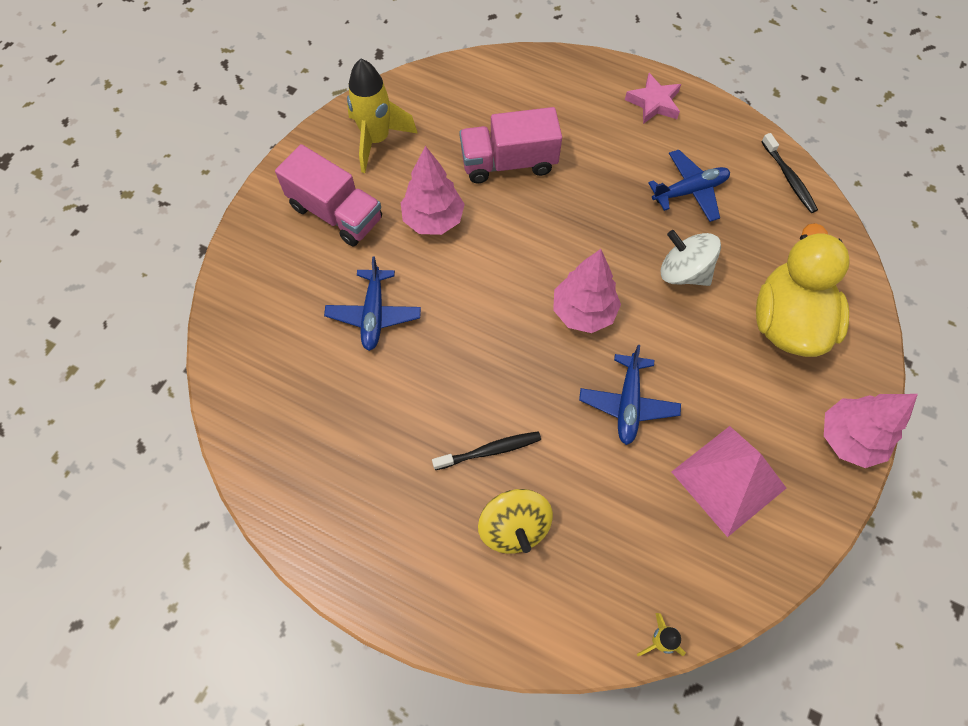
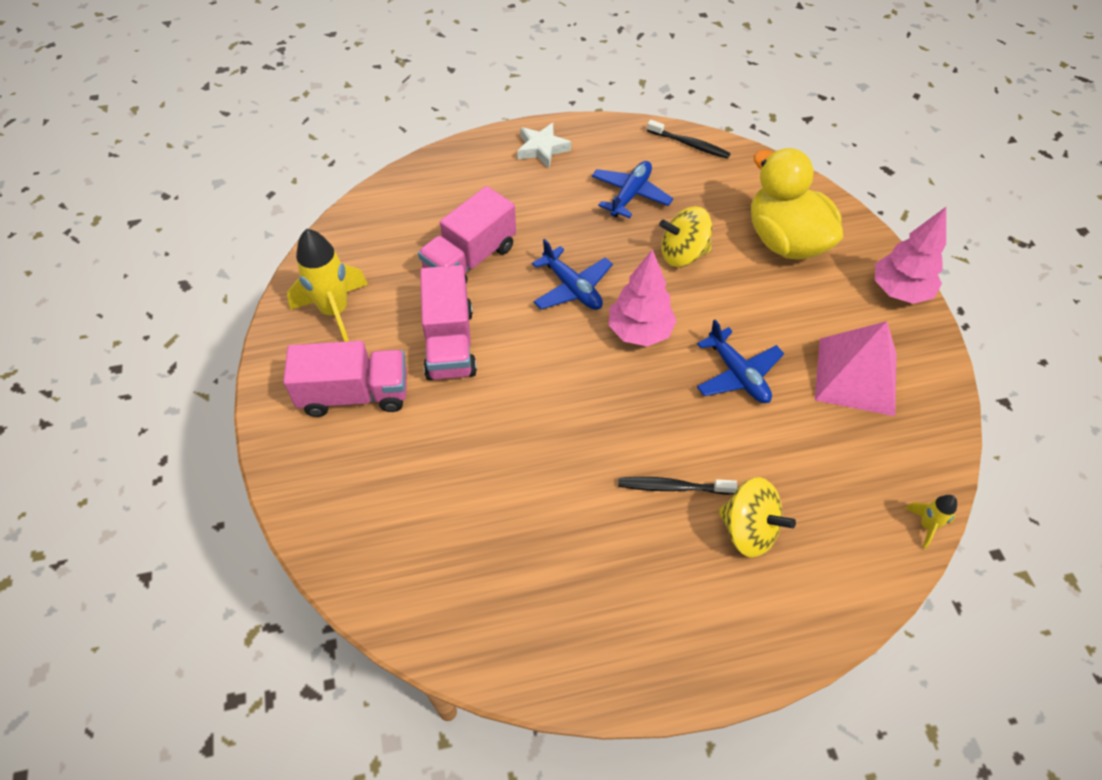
camera: 40 degrees left, 10 degrees down
(374, 314) = (471, 452): blue plane -> blue plane (572, 288)
(433, 220) = (449, 343): pink tree -> pink truck
(489, 450) = (673, 487): black toothbrush -> black toothbrush turned 120 degrees counterclockwise
(653, 103) = (542, 149): pink star -> white star
(683, 272) = (683, 254): white spinning top -> yellow spinning top

